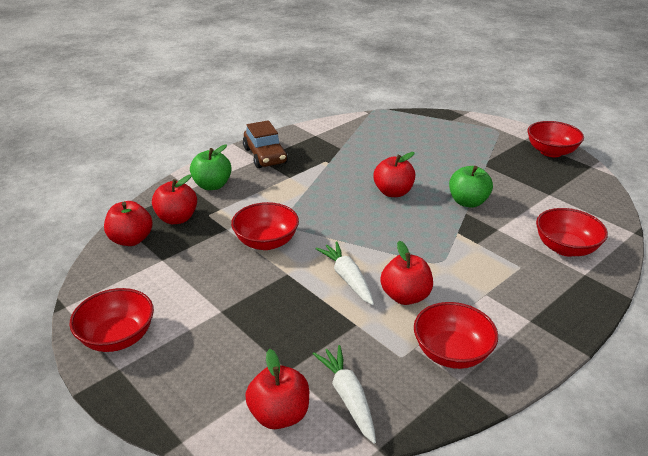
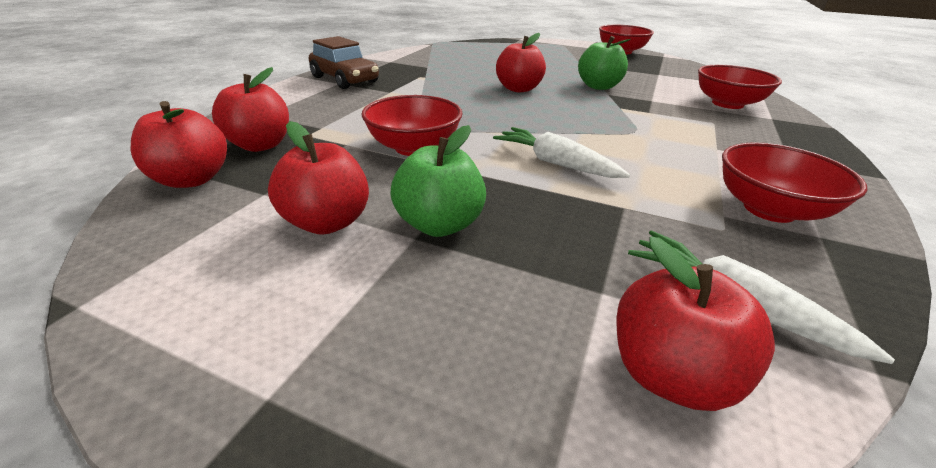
camera: 25 degrees left, 0 degrees up
(118, 337) = (233, 332): red bowl -> none
(212, 185) = (293, 109): green apple -> green apple (439, 224)
(405, 296) = (642, 167): red apple -> red apple (327, 222)

